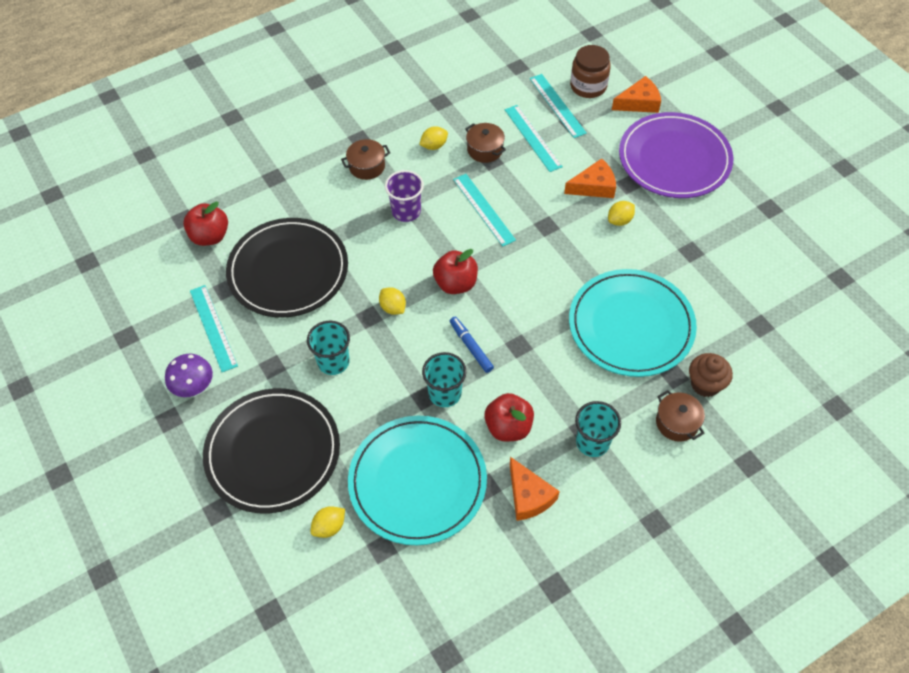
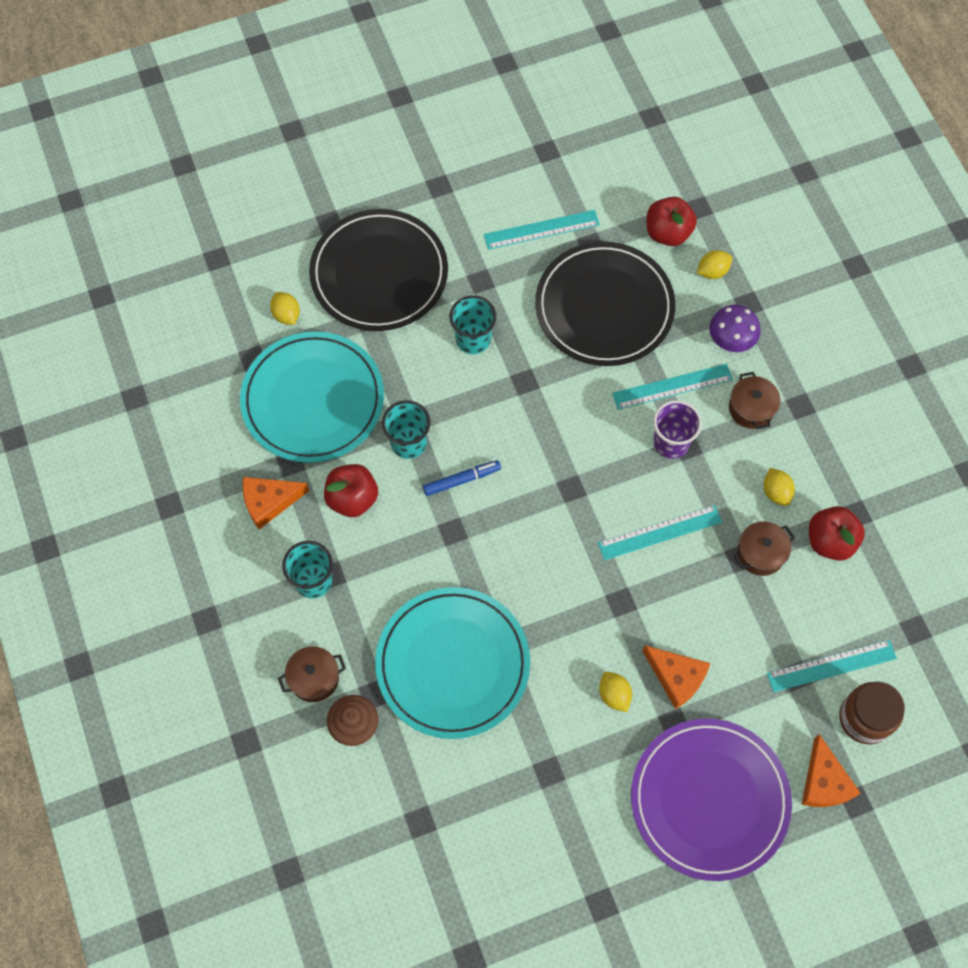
camera: 100 degrees right, 10 degrees up
(193, 385) = (473, 208): purple mushroom -> purple mushroom (731, 339)
(393, 308) = (531, 407): yellow lemon -> yellow lemon (712, 271)
(455, 284) = (552, 479): red apple -> red apple (830, 541)
(533, 138) = (774, 619): turquoise ruler -> turquoise ruler (672, 386)
(594, 186) = (676, 677): orange cheese -> orange cheese turned 45 degrees counterclockwise

